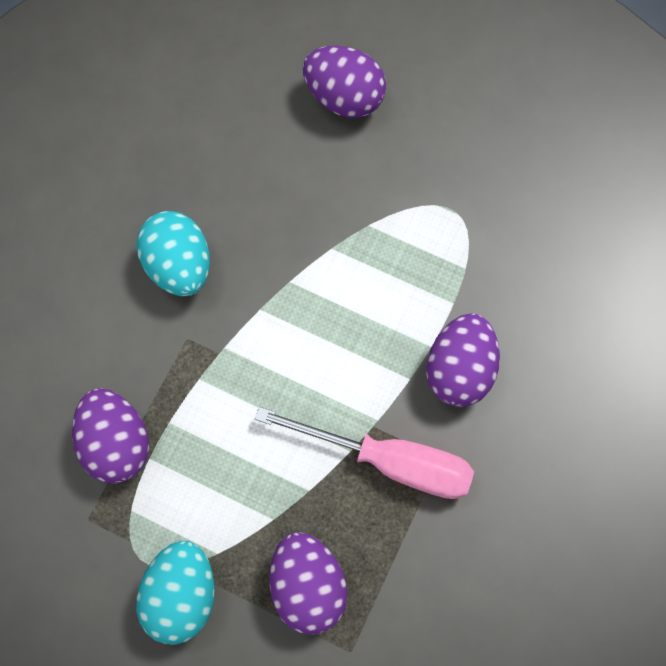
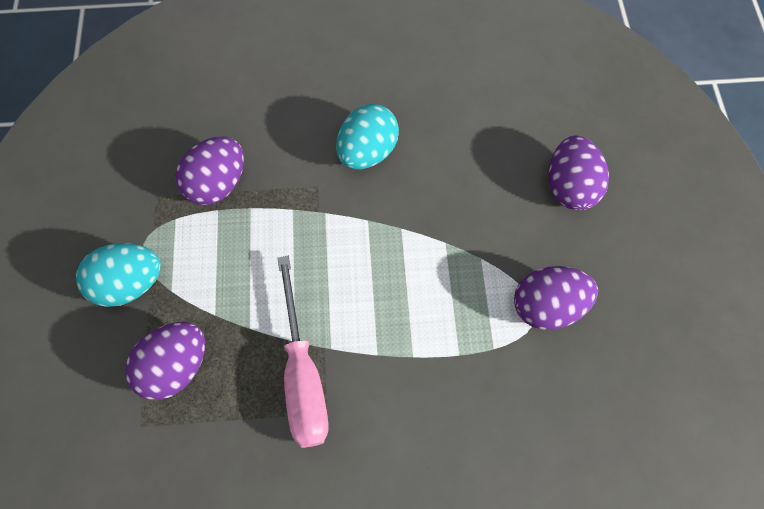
camera: 60 degrees right, 5 degrees down
(459, 370) = (406, 389): purple egg -> purple egg (547, 306)

